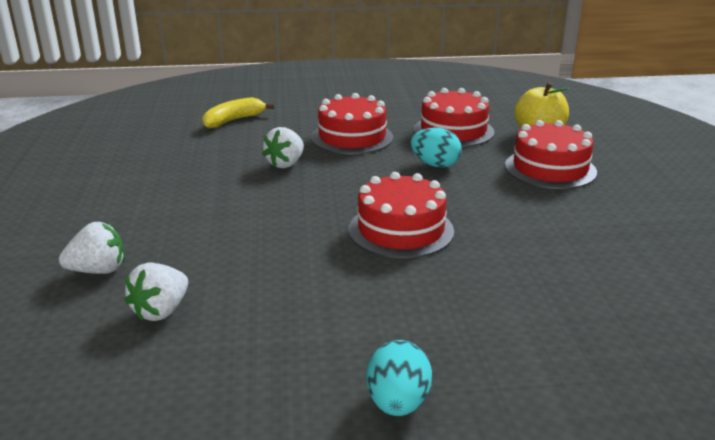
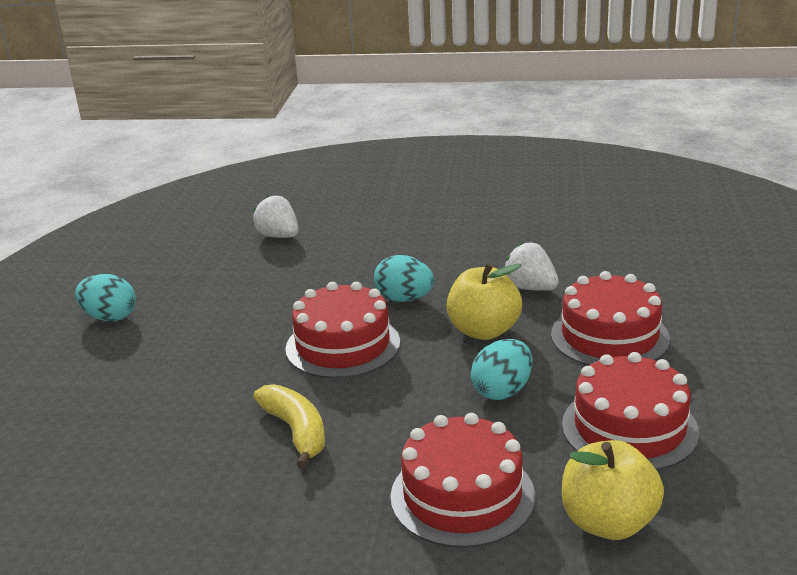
camera: 105 degrees right, 0 degrees up
(98, 270) = (348, 212): white strawberry -> none
(233, 120) = (675, 258): yellow banana -> yellow banana (296, 431)
(312, 212) = (404, 299): none -> turquoise egg
(357, 176) = (484, 331): none -> yellow apple

